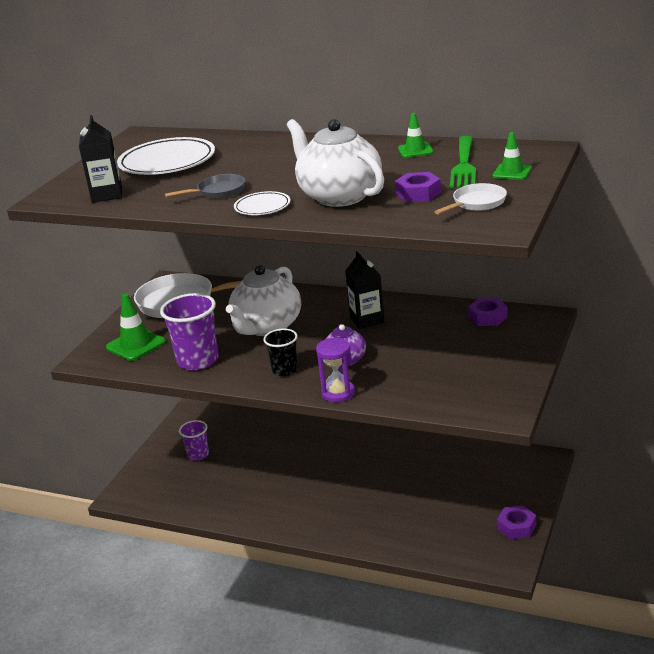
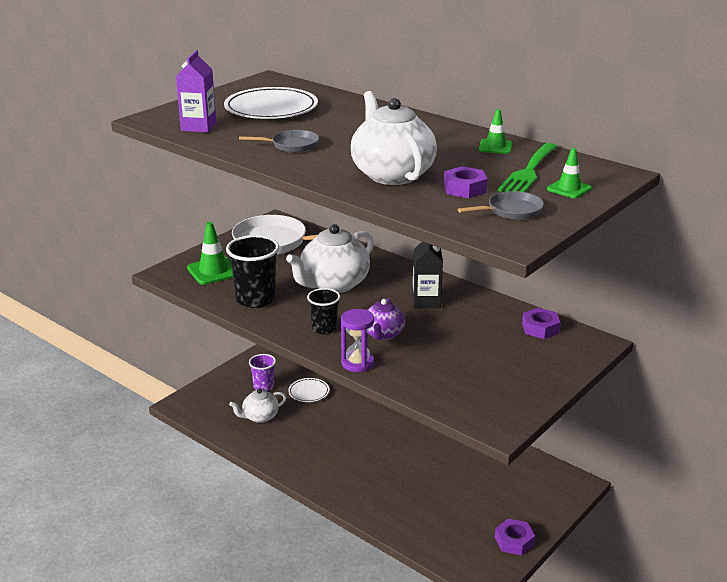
camera: 15 degrees right, 0 degrees up
(107, 195) = (198, 127): black carton -> purple carton
(198, 360) = (255, 299): purple cup -> black cup
(210, 485) = (260, 417): none -> white teapot
(262, 207) = (317, 168): white plate -> white plate (309, 392)
(476, 203) = (511, 211): white pan -> grey pan

